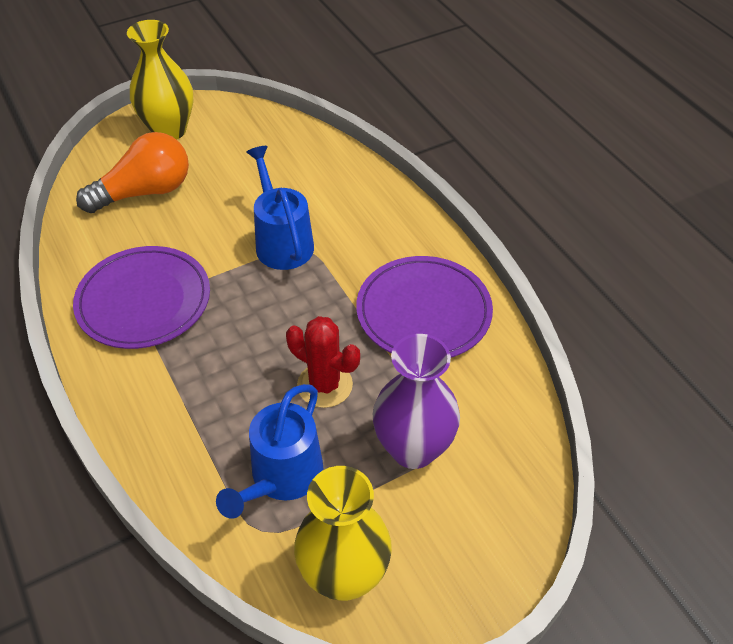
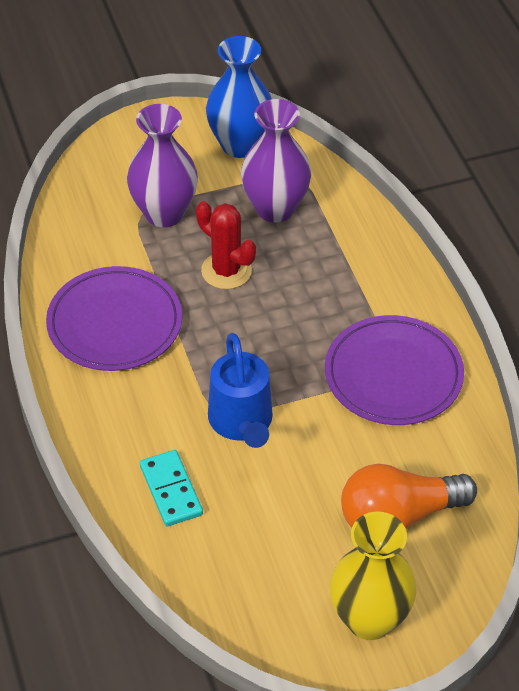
camera: 170 degrees left, 0 degrees up
(282, 477) = (275, 208): blue watering can -> purple vase
(330, 186) = (171, 490): none -> turquoise domino
(344, 576) = (240, 145): yellow vase -> blue vase

